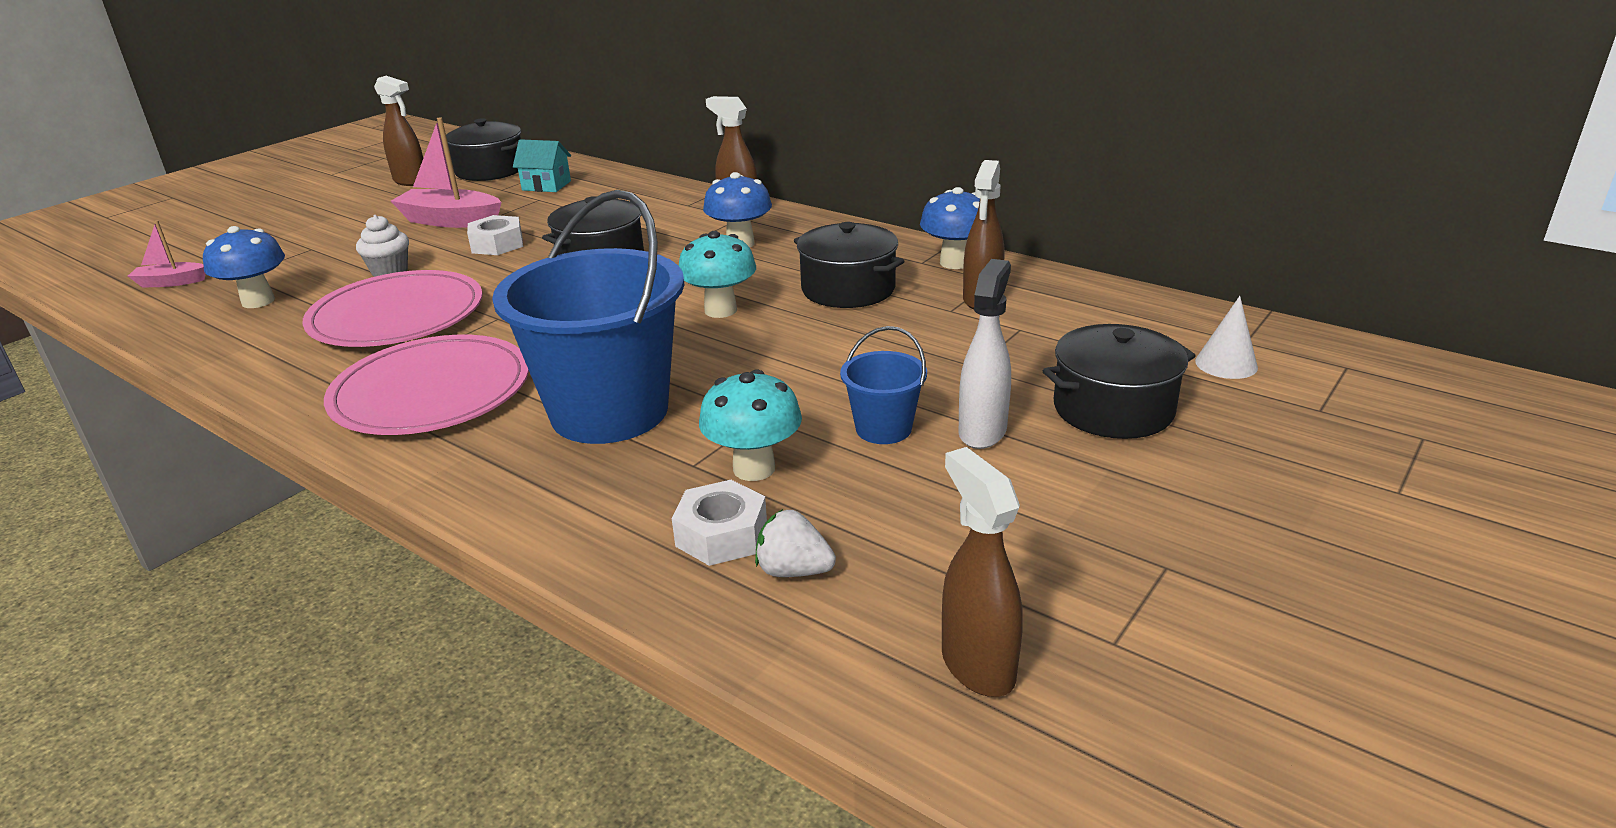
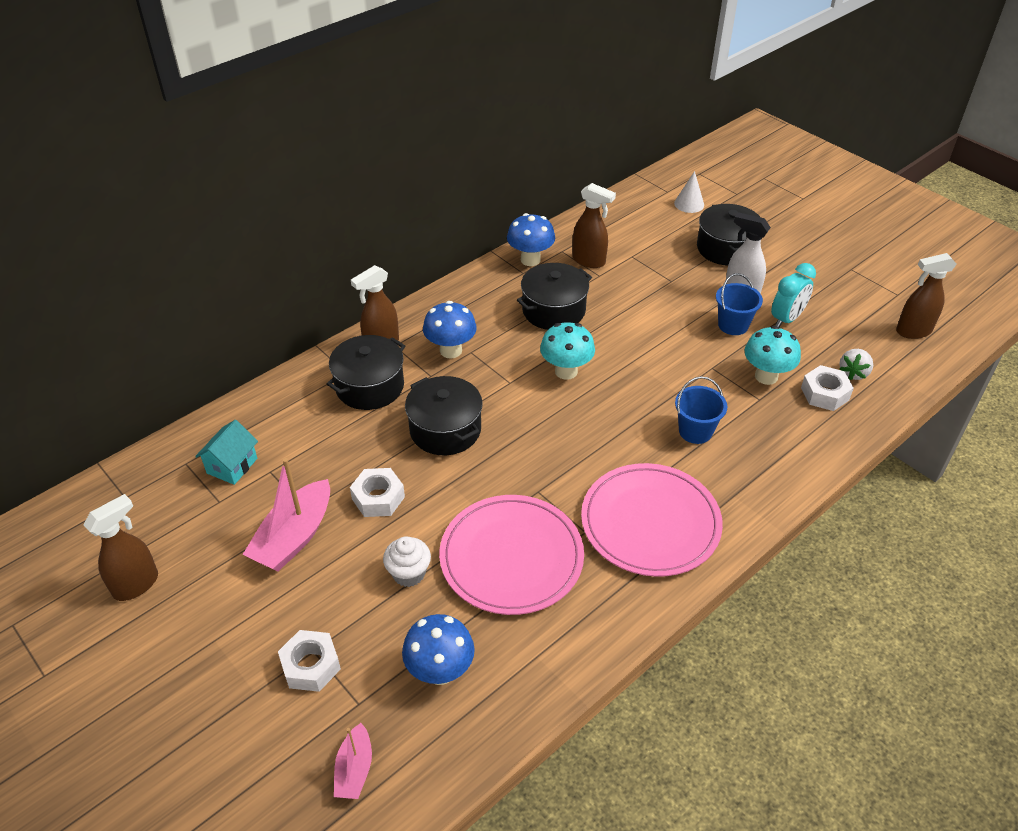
camera: 80 degrees left, 15 degrees up
(294, 250) = (311, 666): none -> white nut
(490, 170) = (146, 513): black pot -> black pot (370, 386)
(609, 412) = (695, 431): blue bucket -> blue bucket, size x0.46
(929, 484) = (786, 319): none -> turquoise clock

